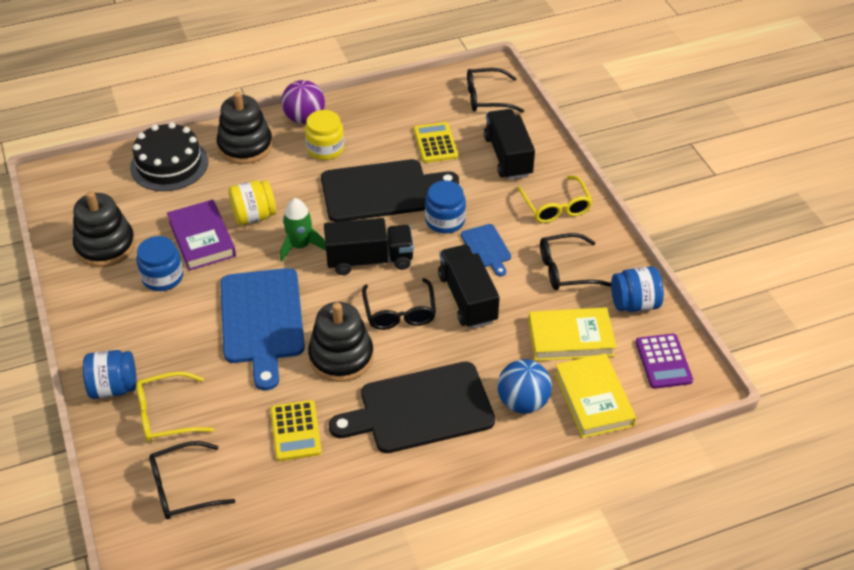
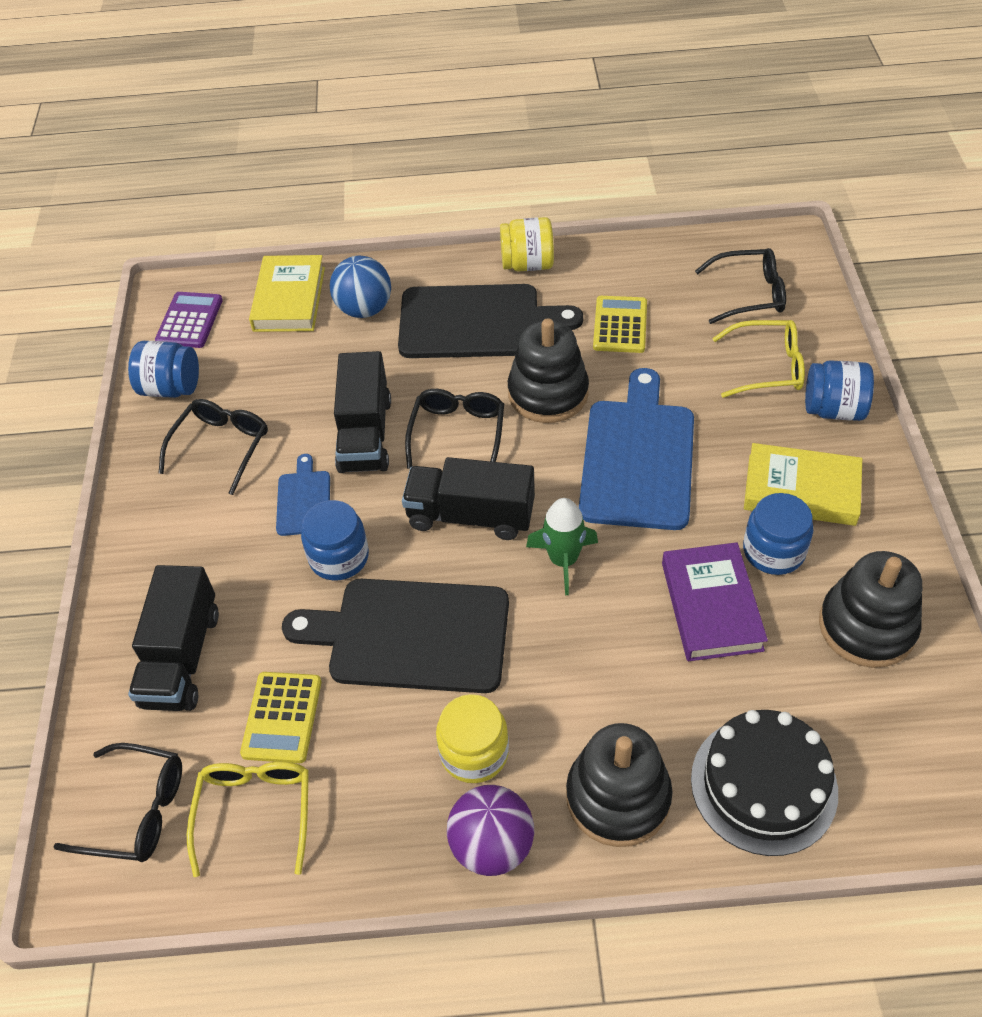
camera: 160 degrees left, 5 degrees up
(254, 216) = (624, 631): yellow jar -> yellow jar (527, 264)
(555, 207) = (171, 545): yellow glasses -> yellow glasses (255, 812)
(566, 270) = (221, 447): black glasses -> black glasses turned 75 degrees counterclockwise
(570, 338) = (271, 363): yellow book -> yellow book (801, 490)

